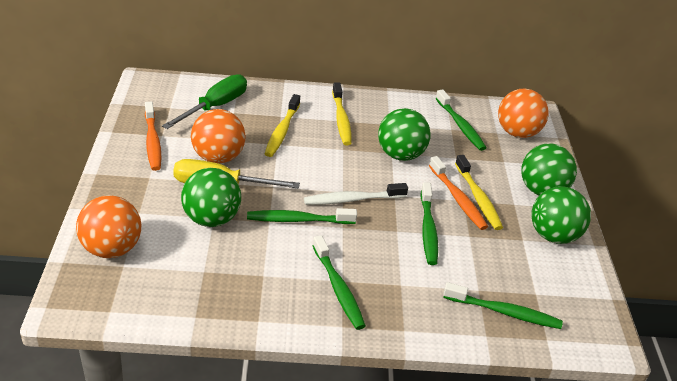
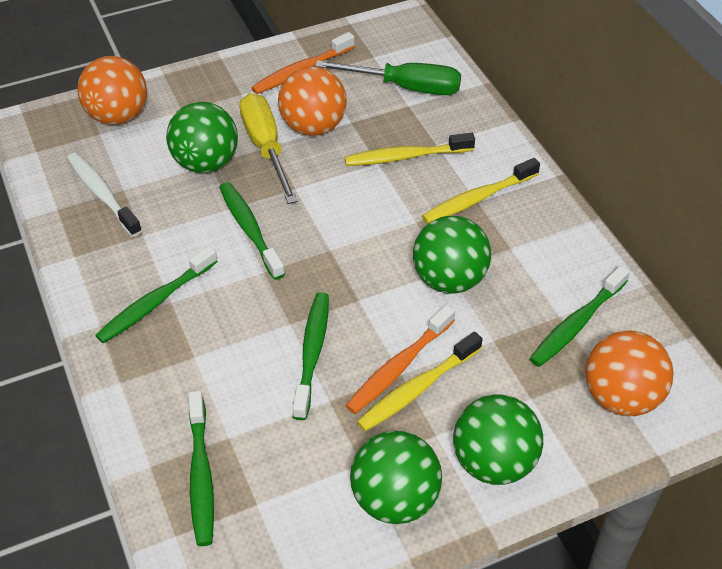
camera: 70 degrees right, 10 degrees up
(352, 199) = (320, 263): white toothbrush -> white toothbrush (102, 194)
(428, 229) = (312, 353): green toothbrush -> green toothbrush turned 120 degrees clockwise

